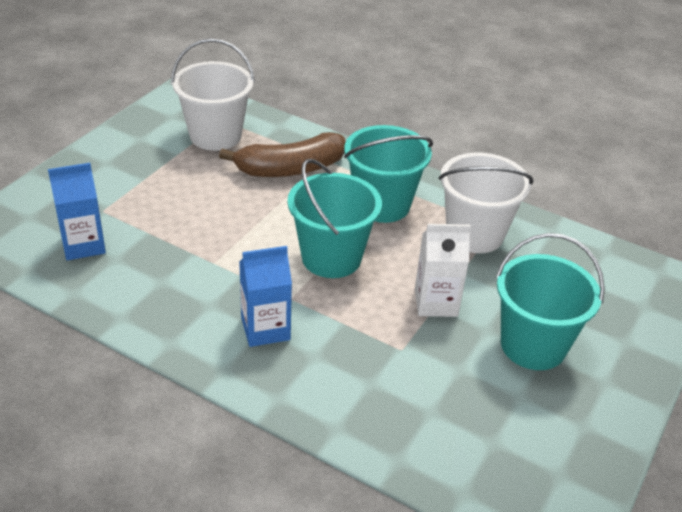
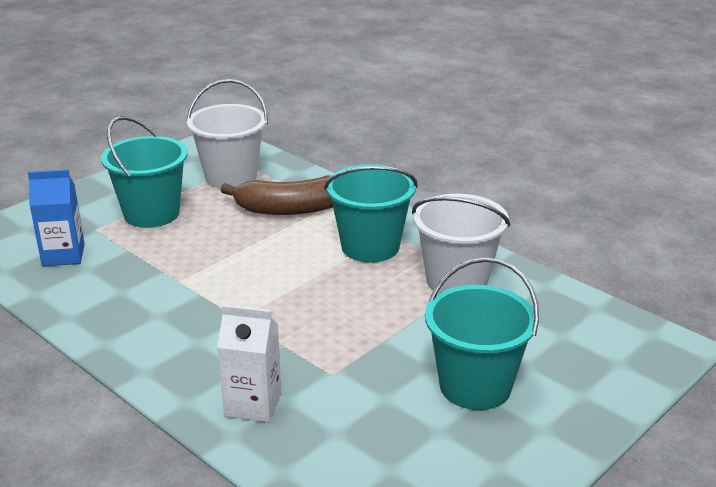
camera: 15 degrees right, 10 degrees down
(265, 329) = (201, 341): blue carton -> none
(331, 258) = (296, 287): turquoise bucket -> turquoise bucket (151, 214)
(436, 302) = (387, 336): white carton -> white carton (253, 404)

